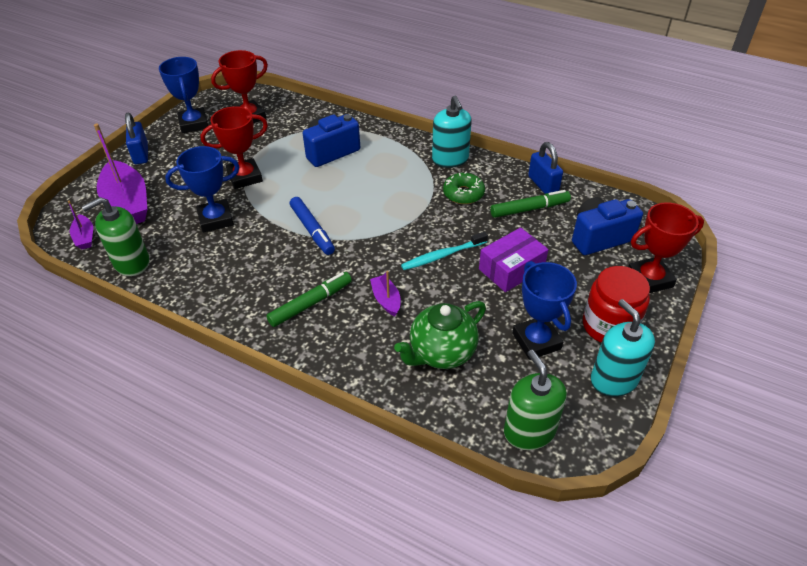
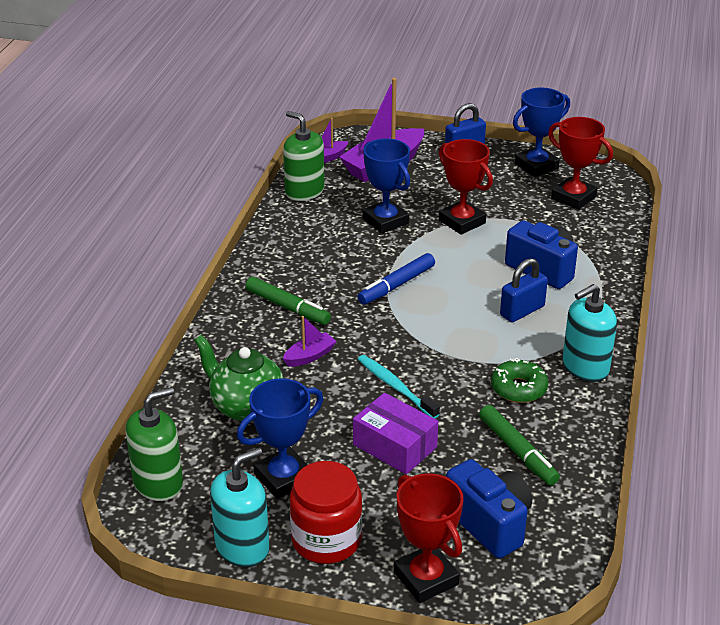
camera: 75 degrees right, 10 degrees down
(543, 185) = (577, 460): blue padlock -> blue padlock (522, 311)

